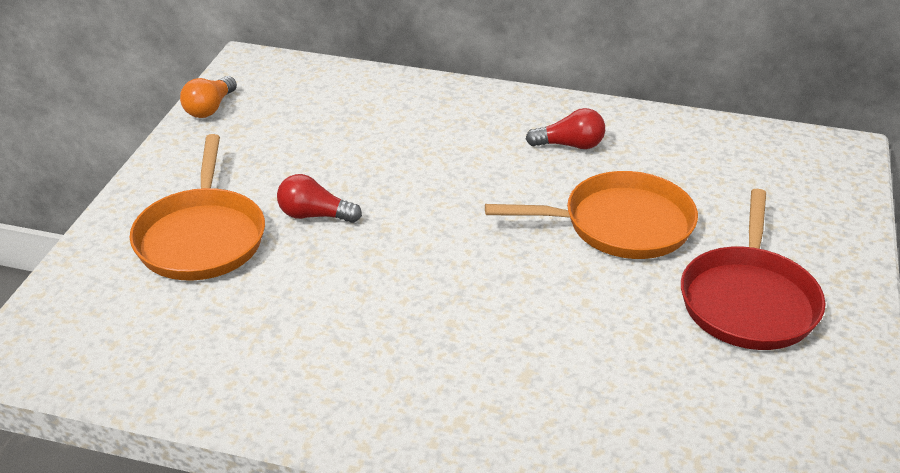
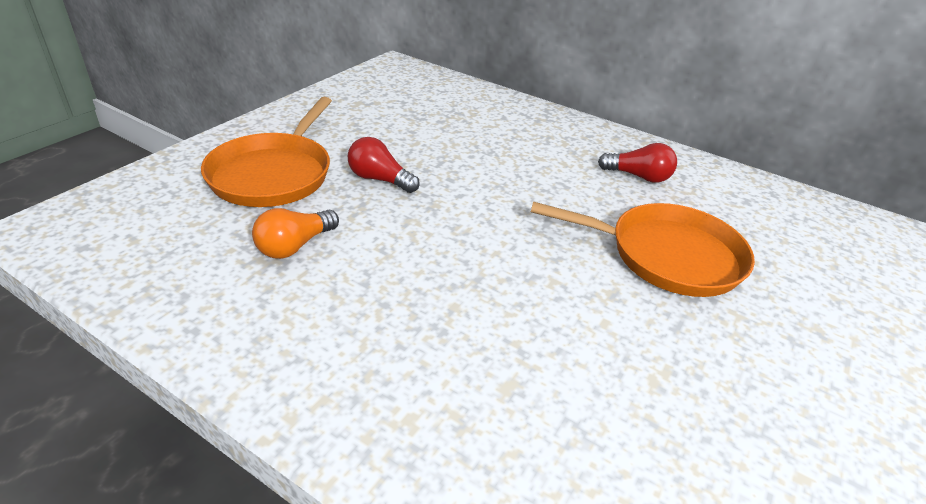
camera: 15 degrees right, 0 degrees up
(210, 108) = (346, 87): orange light bulb -> orange light bulb (295, 246)
(748, 301) = (795, 372): red pan -> none

